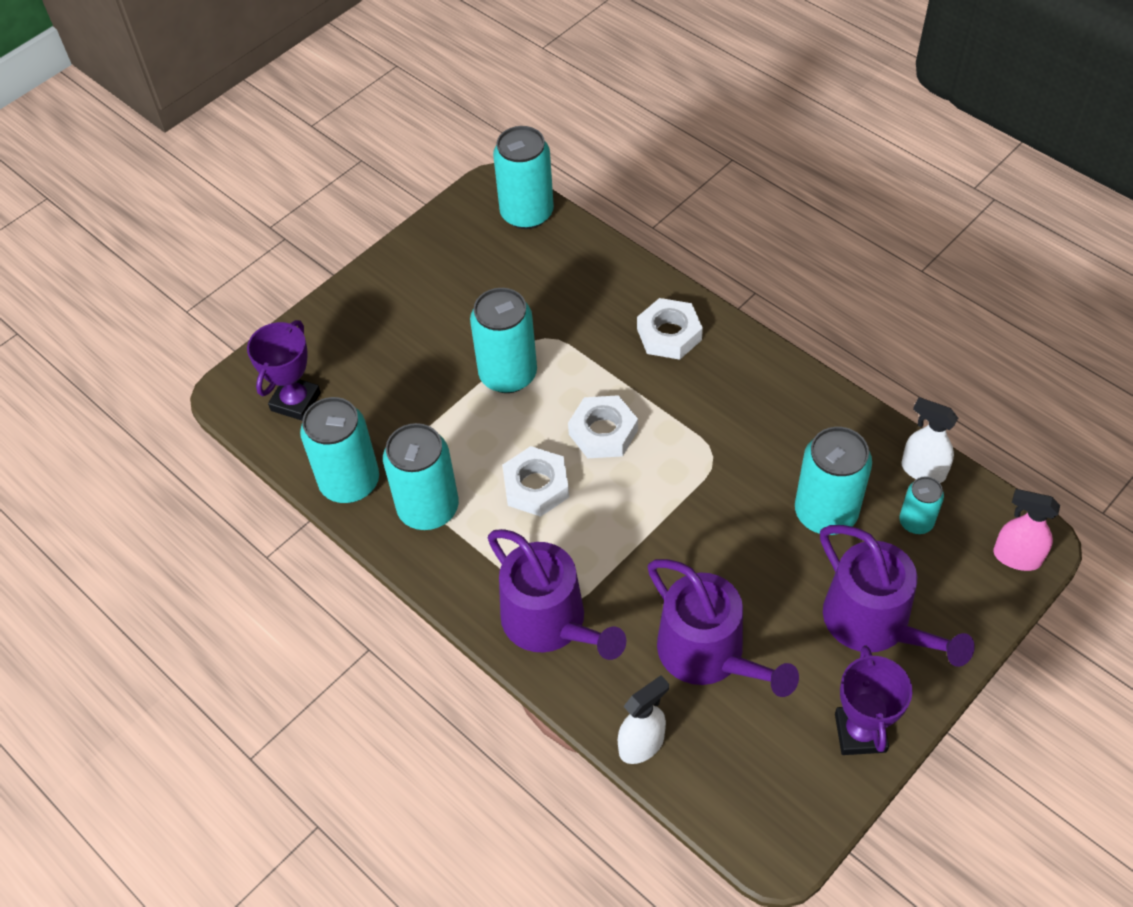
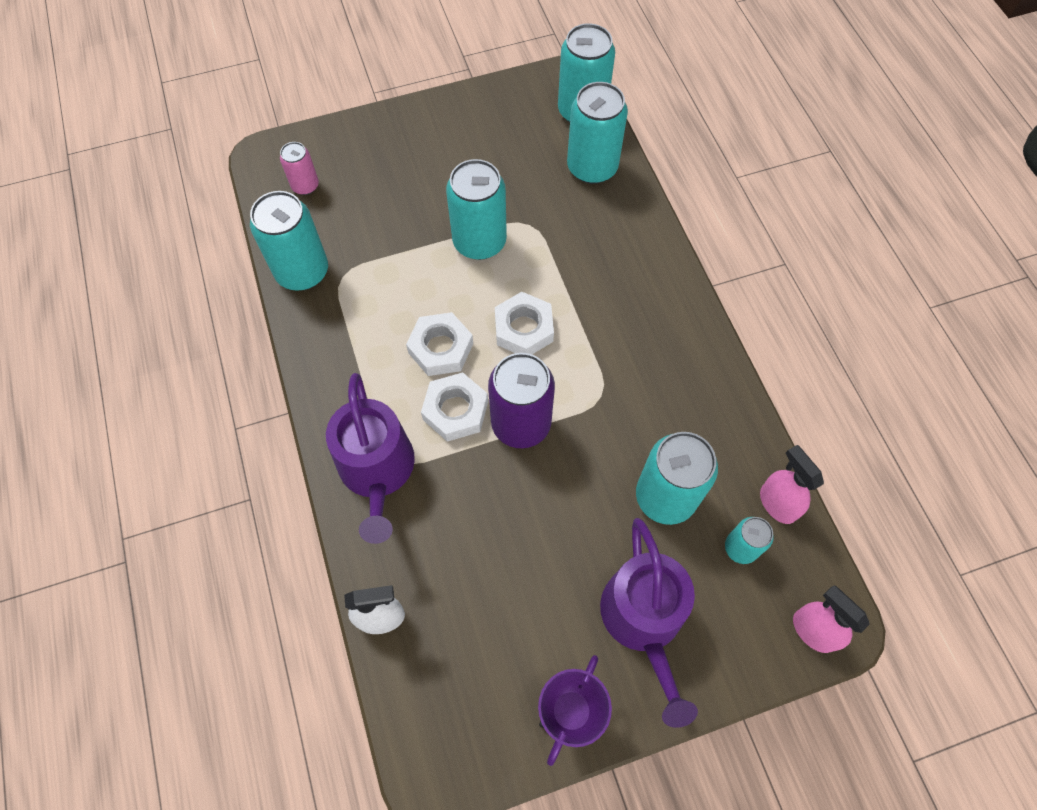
camera: 25 degrees right, 10 degrees up
(295, 401) = (305, 186): purple trophy -> pink can
(428, 508) = (346, 324): turquoise can -> turquoise can (592, 167)
(656, 515) = (521, 424): none -> purple can
(669, 334) = (632, 270): white nut -> white nut (455, 410)
(708, 654) = (485, 569): purple watering can -> none
(922, 470) = (777, 503): white spray bottle -> pink spray bottle

